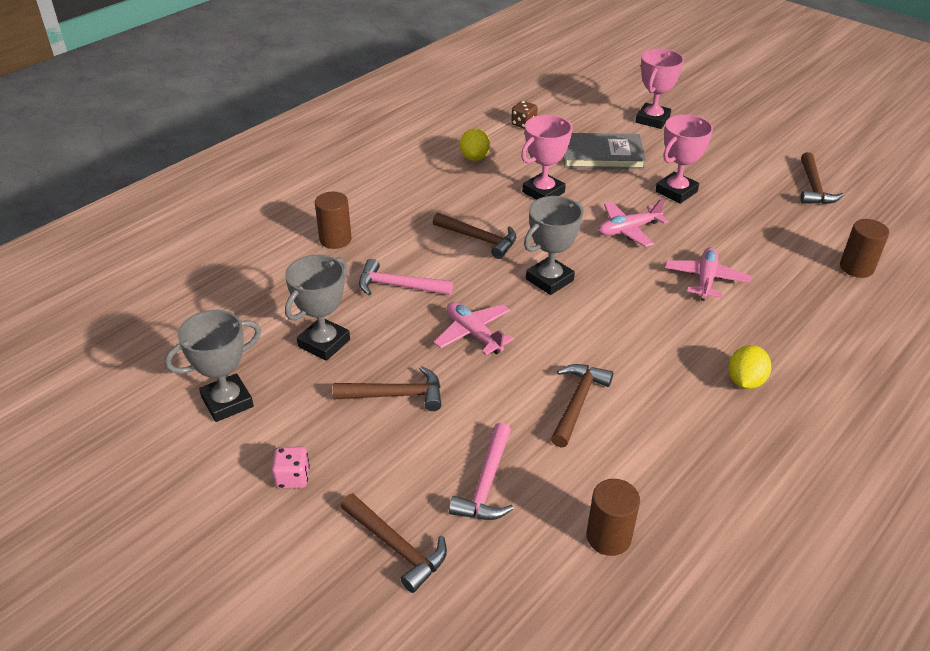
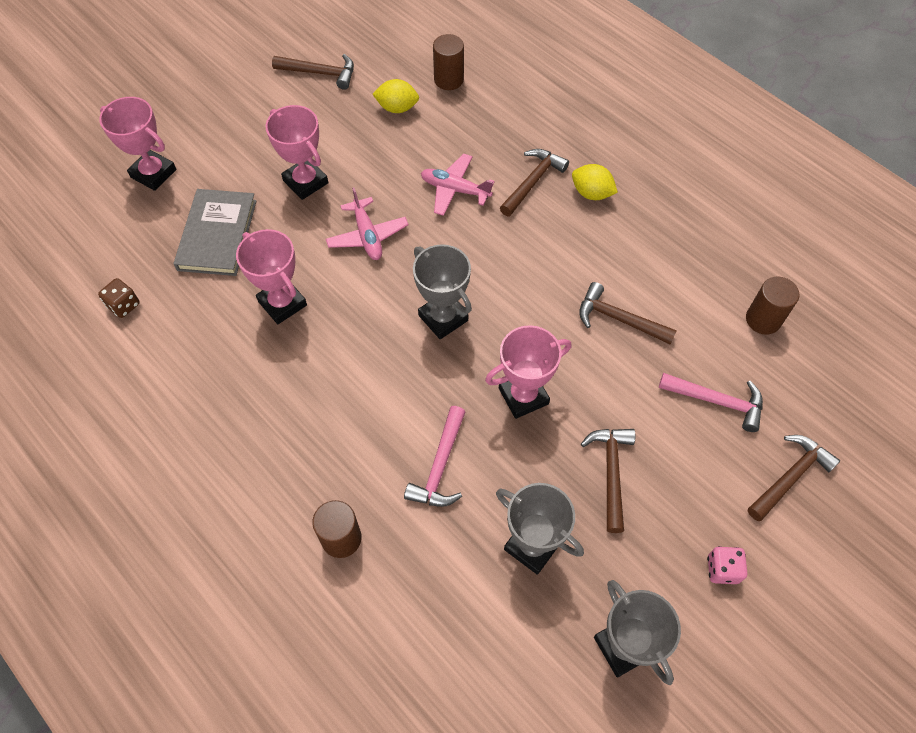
camera: 85 degrees left, 20 degrees up
(473, 334) = (523, 396): pink plane -> pink trophy
(474, 157) = (190, 368): yellow lemon -> yellow lemon (397, 108)
(479, 239) = (363, 377): brown hammer -> brown hammer (533, 182)

